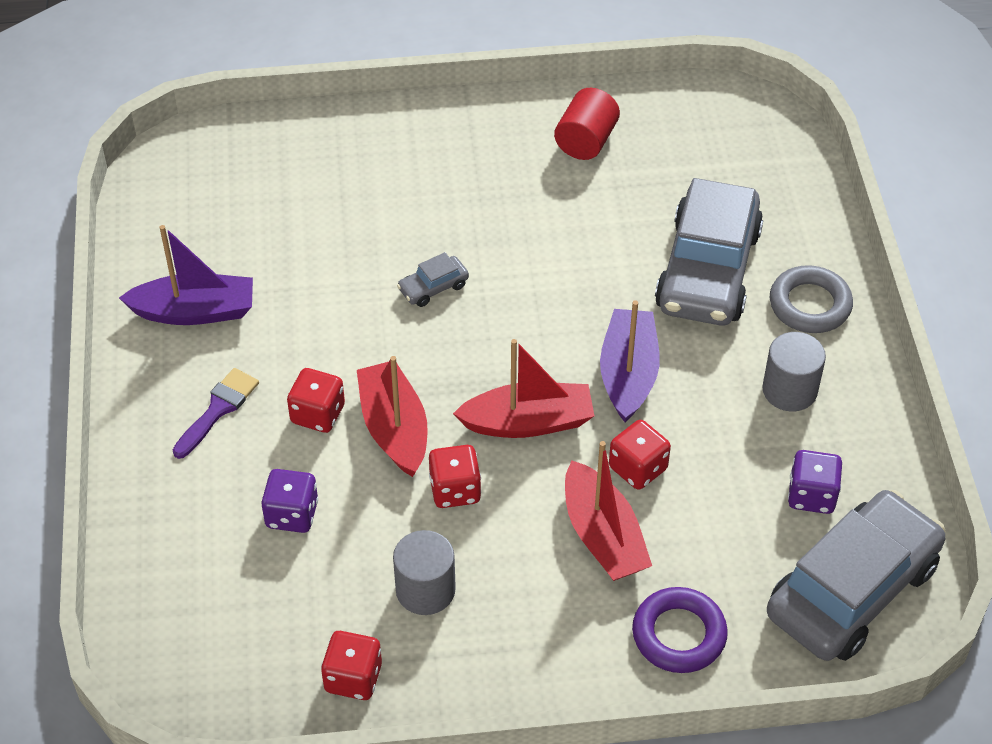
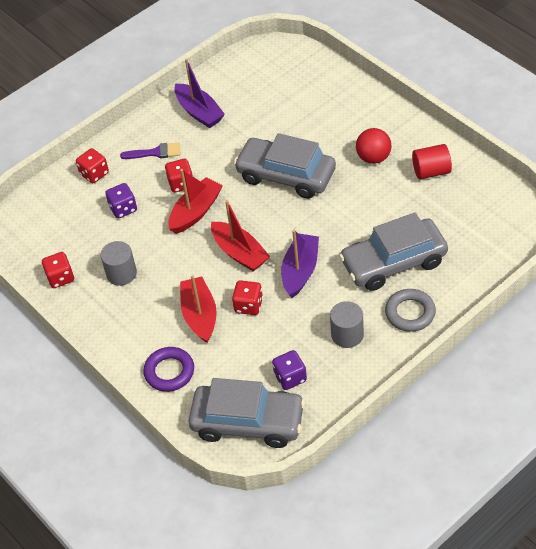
camera: 60 degrees right, 0 degrees up
(433, 287) = (286, 175): grey car -> grey car, size x2.49
(455, 490) = (181, 251): red dice -> red dice (94, 174)
(500, 180) = (373, 158): none -> red ball
(603, 536) = (200, 315): red boat -> red boat turned 135 degrees clockwise
(628, 374) = (300, 271): purple boat -> purple boat turned 45 degrees counterclockwise

